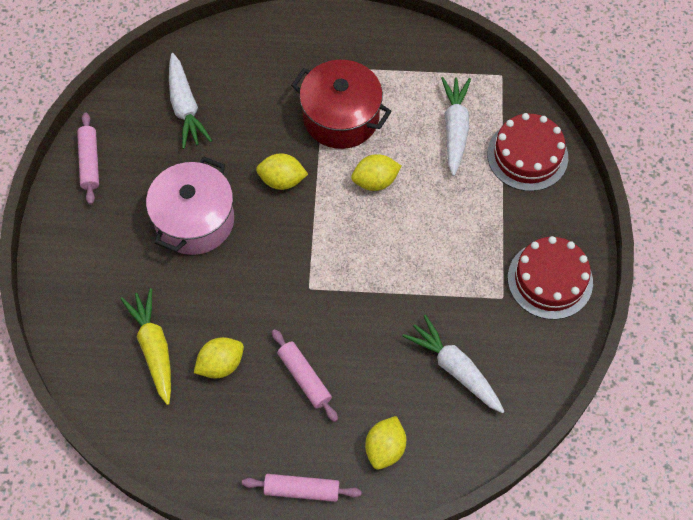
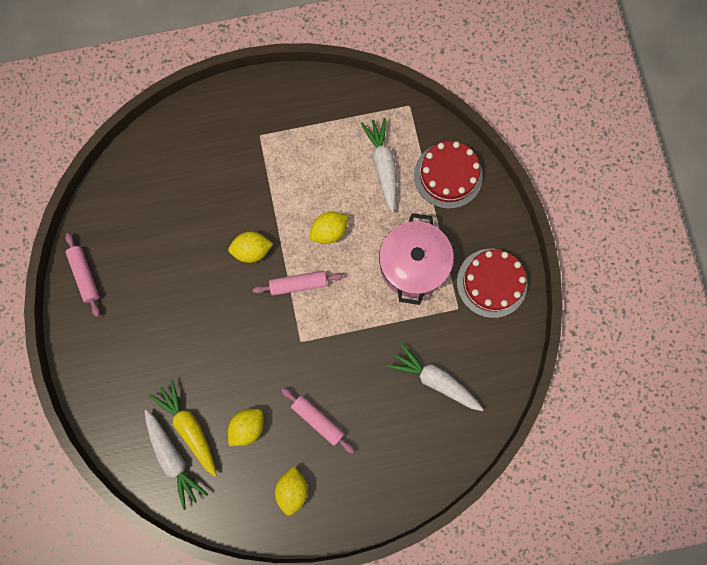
camera: 15 degrees left, 15 degrees up
(185, 107) = (151, 204): white carrot -> white carrot (173, 459)
(194, 220) = (189, 306): pink pot -> pink pot (413, 265)
(302, 490) = (341, 514): pink rolling pin -> pink rolling pin (298, 284)
(341, 117) = (285, 179): red pot -> none
(385, 448) = (397, 462): yellow lemon -> yellow lemon (292, 489)

